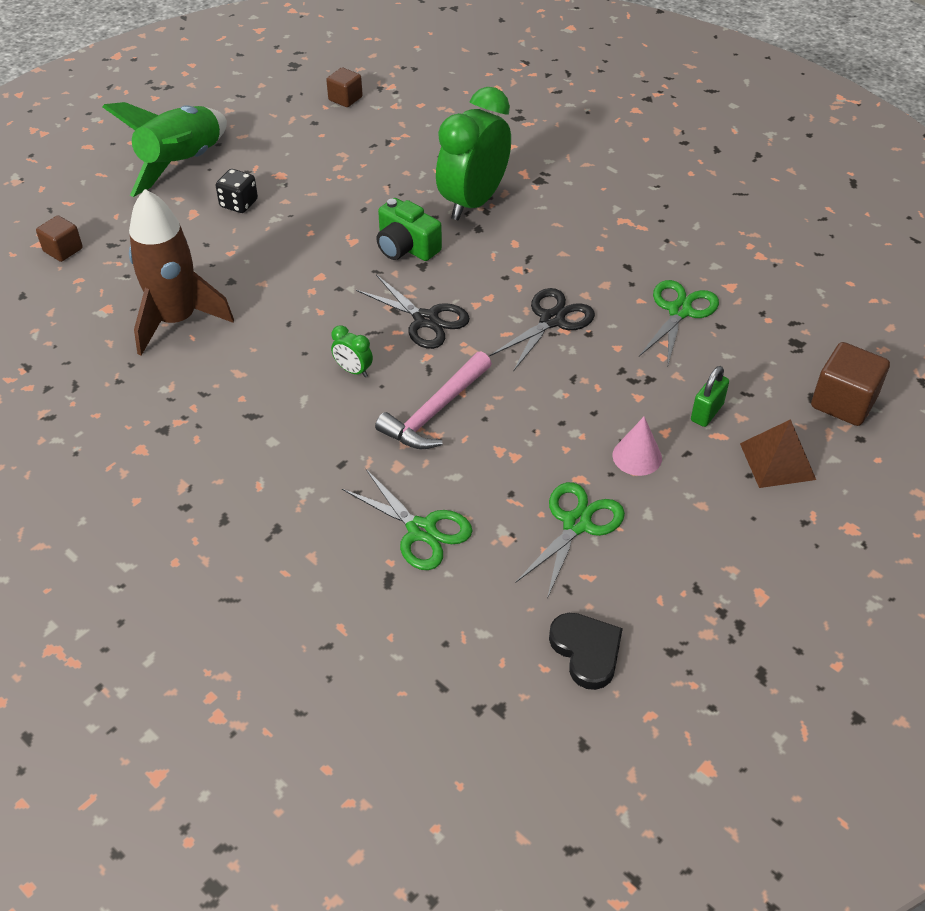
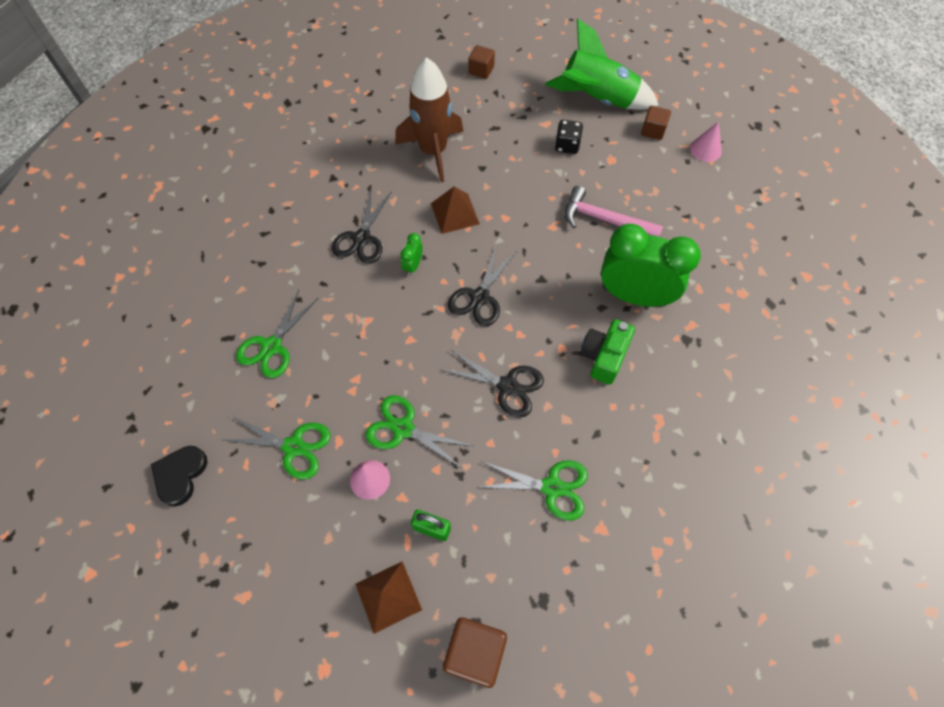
camera: 75 degrees right, 15 degrees up
(286, 413) = (361, 238): none -> black scissors
(290, 318) = (454, 213): none -> brown pyramid
(306, 106) = (705, 149): none -> pink cone
(345, 98) = (730, 172): brown cube -> brown cube (653, 131)
(406, 247) = (558, 263): green camera -> green camera (603, 356)
(435, 411) = (385, 327): pink hammer -> pink hammer (604, 219)
(580, 416) = (403, 429): none -> green scissors
(586, 651) = (180, 475): black heart -> black heart turned 150 degrees clockwise

